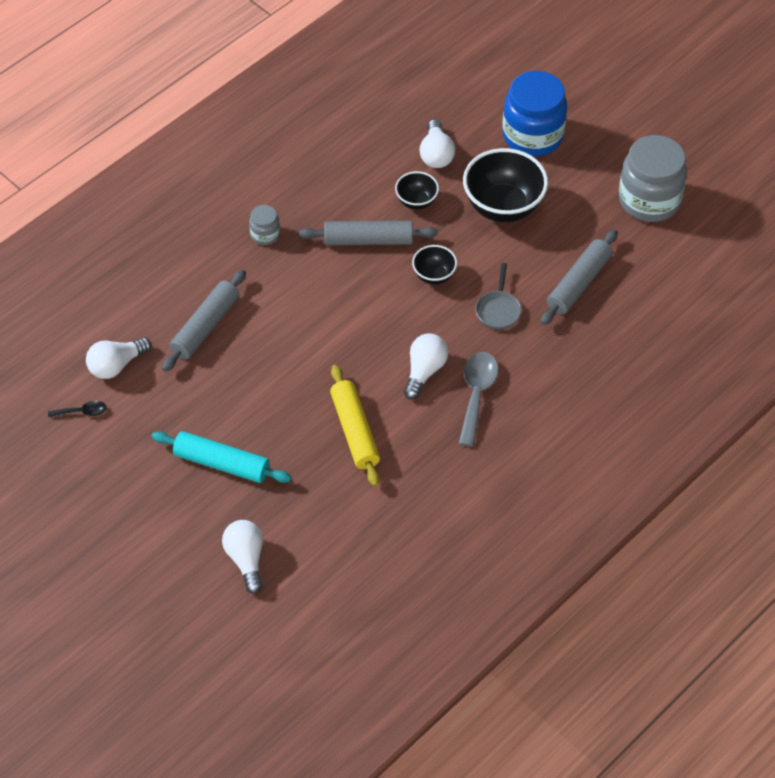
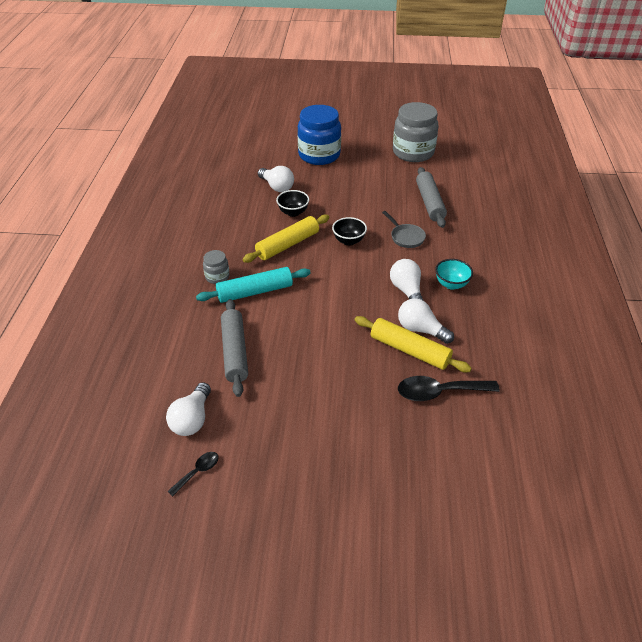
camera: 40 degrees left, 10 degrees down
(222, 463) = (347, 432): turquoise rolling pin -> turquoise rolling pin (255, 291)
(246, 559) = (445, 489): white light bulb -> white light bulb (420, 329)
(334, 485) = (439, 392): none -> black spoon
(368, 240) = (288, 245): grey rolling pin -> yellow rolling pin
(476, 394) = (451, 284): grey spoon -> turquoise bowl
(503, 207) = (344, 191): black bowl -> none

